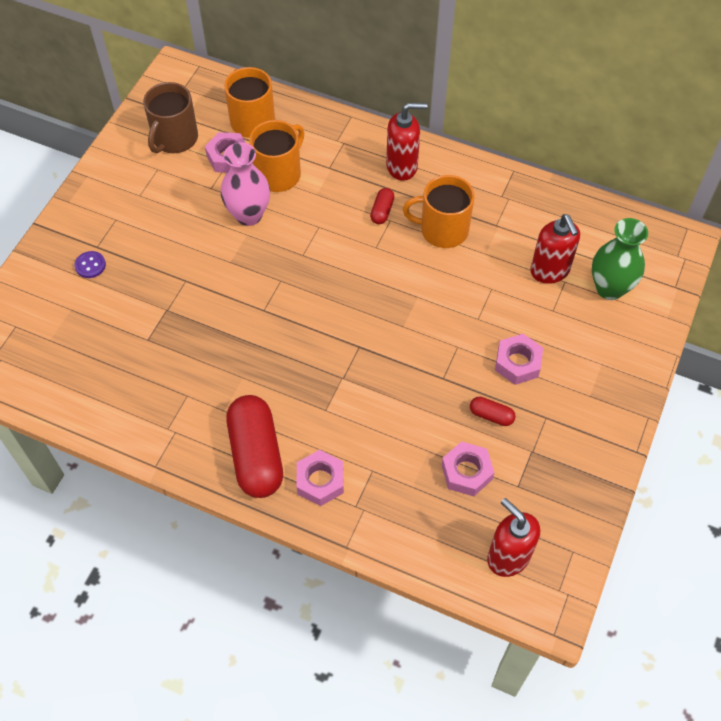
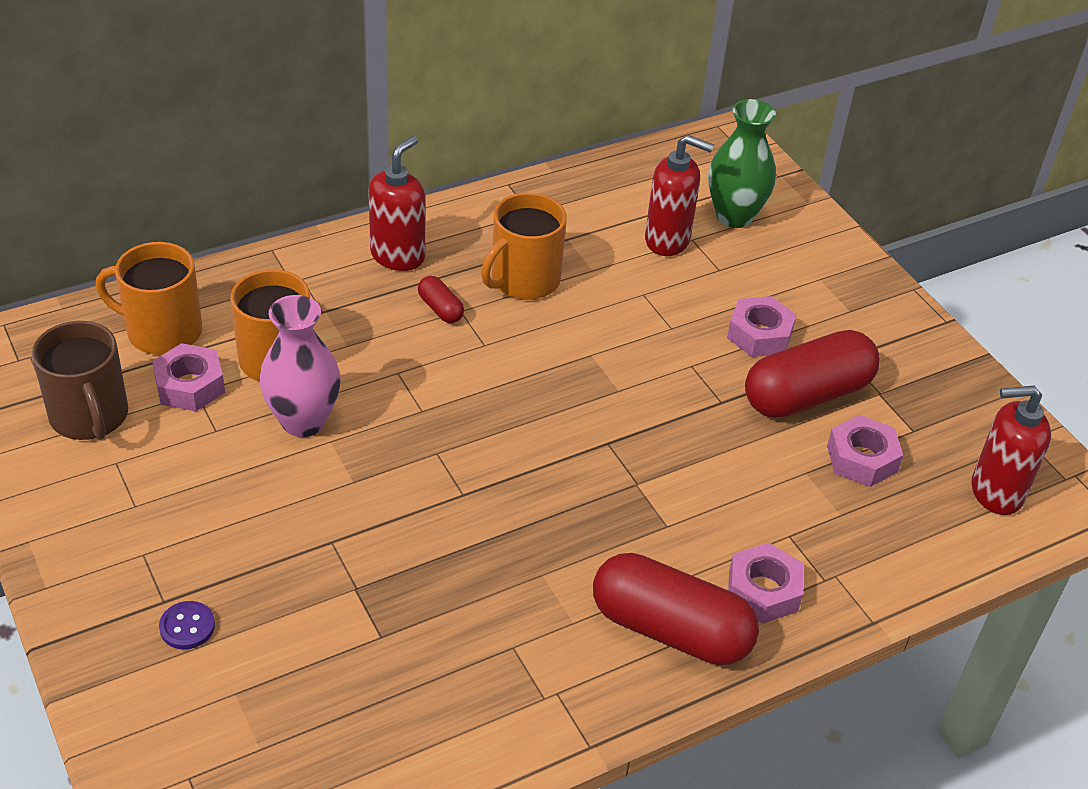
camera: 55 degrees left, 15 degrees down
(491, 415) = (806, 395): red capsule -> red capsule, size x2.26

